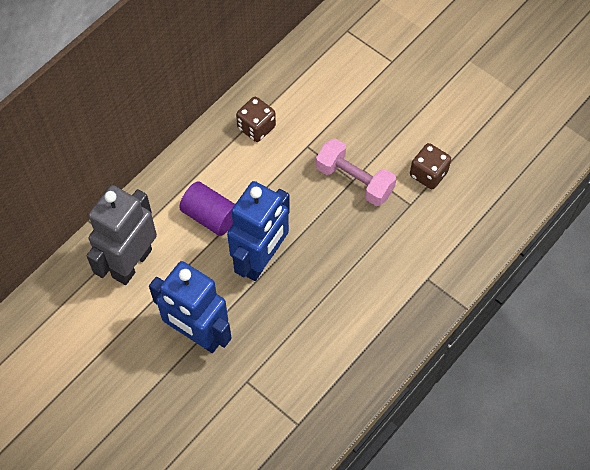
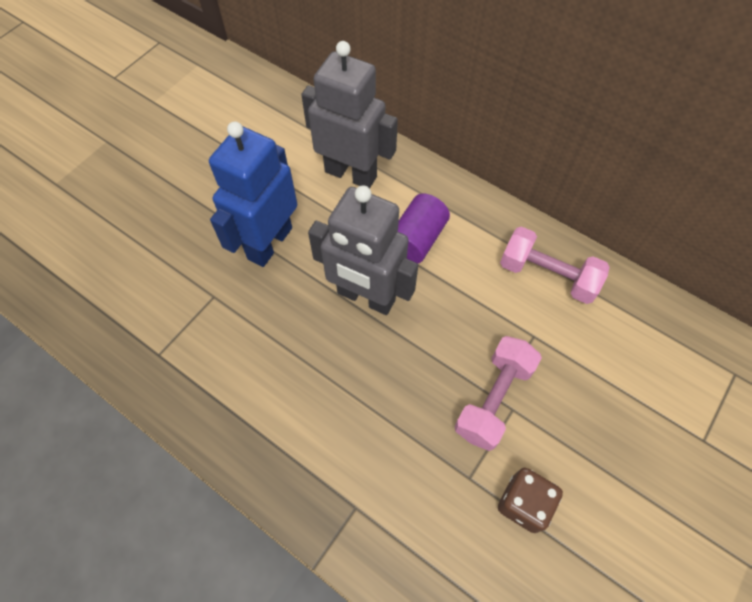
camera: 85 degrees right, 0 degrees up
(256, 127) = (547, 275): brown dice -> pink dumbbell
(261, 260) = (366, 297): blue robot -> grey robot

